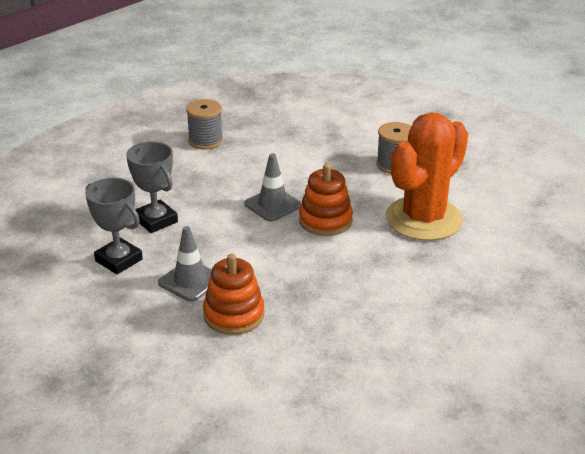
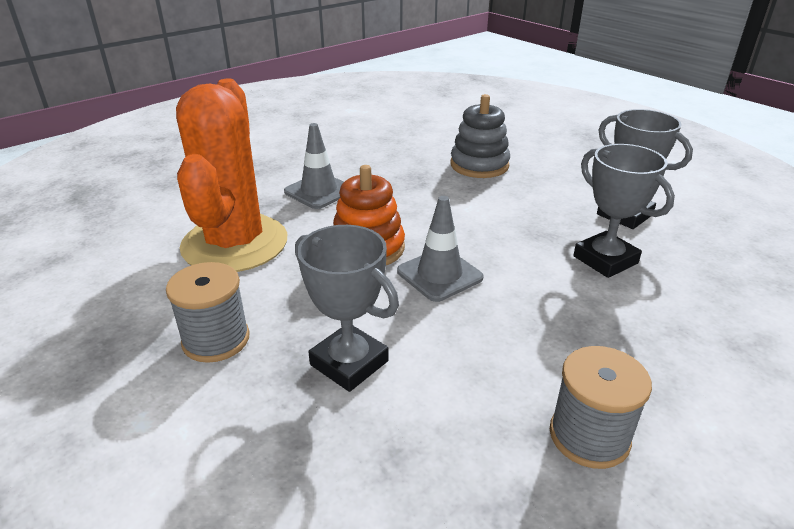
camera: 175 degrees left, 0 degrees up
(190, 281) = (531, 192): grey traffic cone -> grey traffic cone (319, 191)
(234, 315) = (479, 165): orange stacking toy -> grey stacking toy
(318, 159) = (349, 363): none -> grey trophy
(423, 219) = (235, 244): orange cactus -> orange cactus turned 45 degrees counterclockwise

